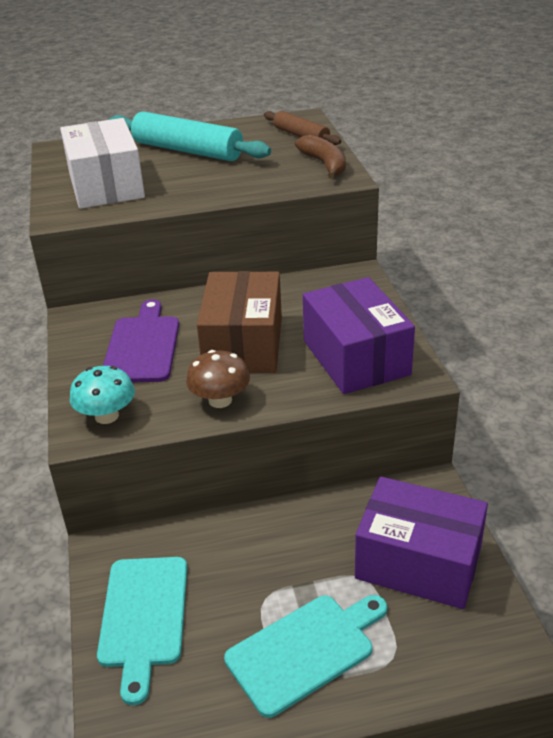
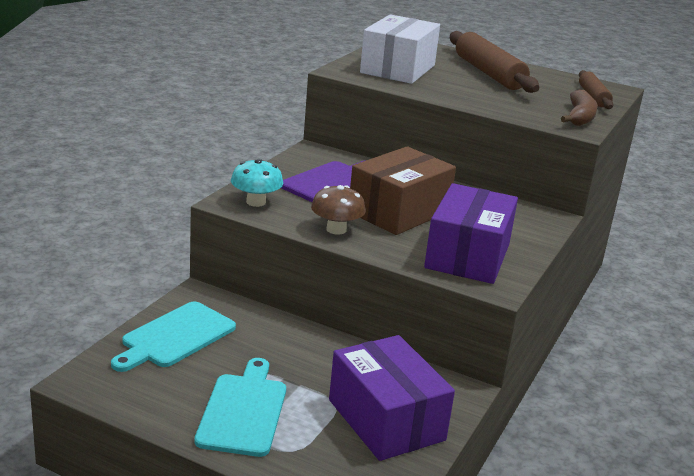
camera: 35 degrees right, 10 degrees down
(187, 150) = (488, 73): turquoise rolling pin -> brown rolling pin
(305, 650) = (243, 411): turquoise cutting board -> turquoise cutting board turned 90 degrees counterclockwise

